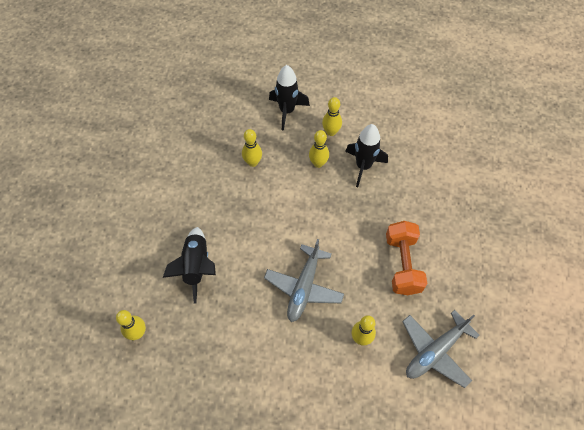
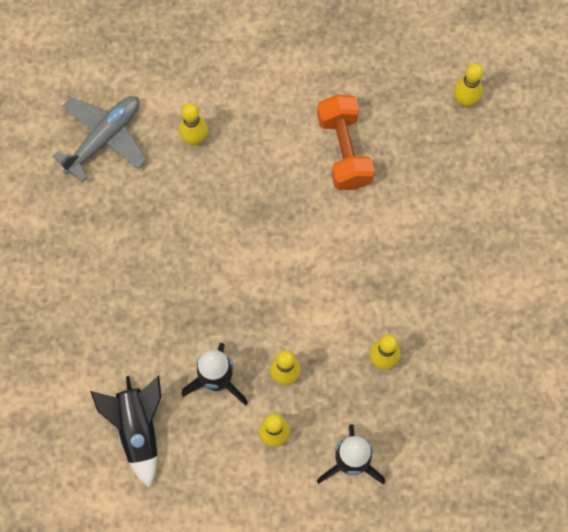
camera: 170 degrees right, 10 degrees up
(196, 266) = (419, 192): black rocket -> black rocket (138, 429)
(304, 287) = (274, 188): grey plane -> none
(402, 264) = (149, 240): orange dumbbell -> orange dumbbell (344, 151)

